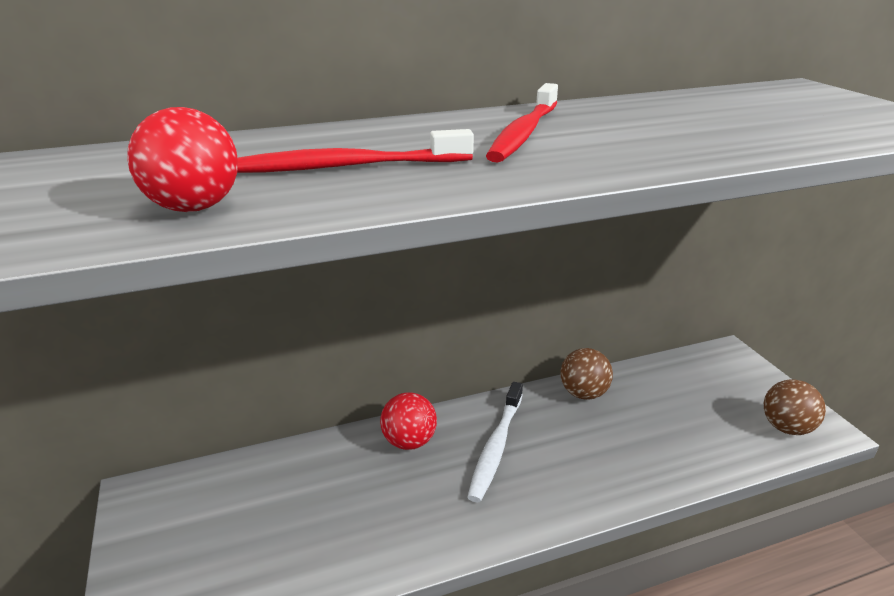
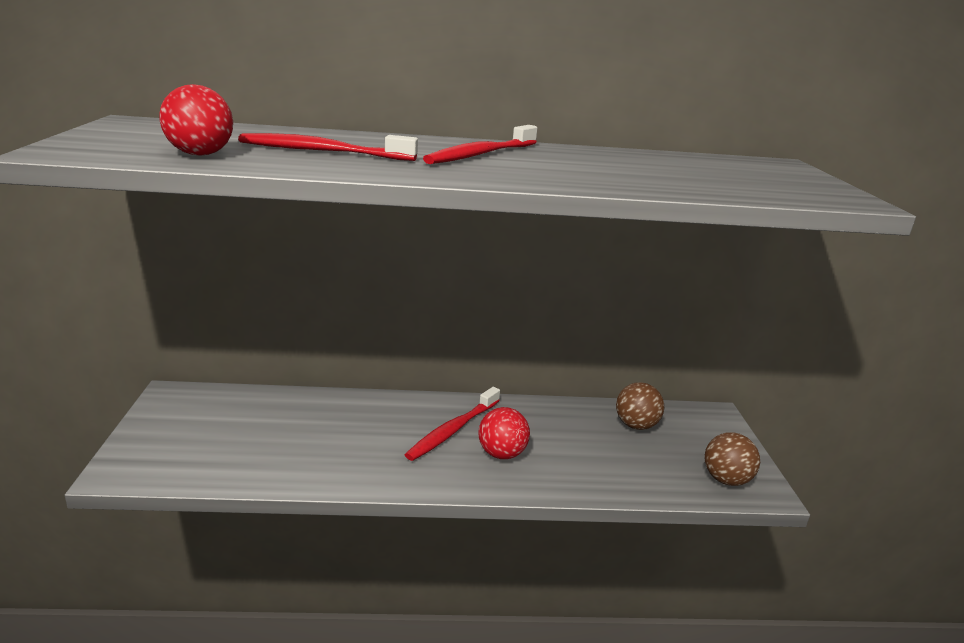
camera: 15 degrees right, 5 degrees down
(409, 442) = (385, 410): red ball -> red ball (501, 454)
(496, 446) = (453, 430): white toothbrush -> red toothbrush
(583, 393) = (555, 412): brown ball -> brown ball (636, 425)

